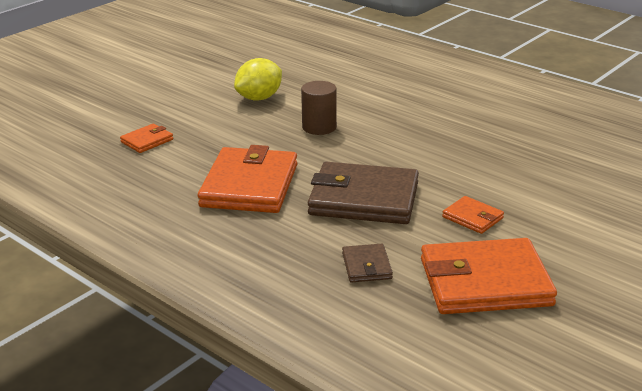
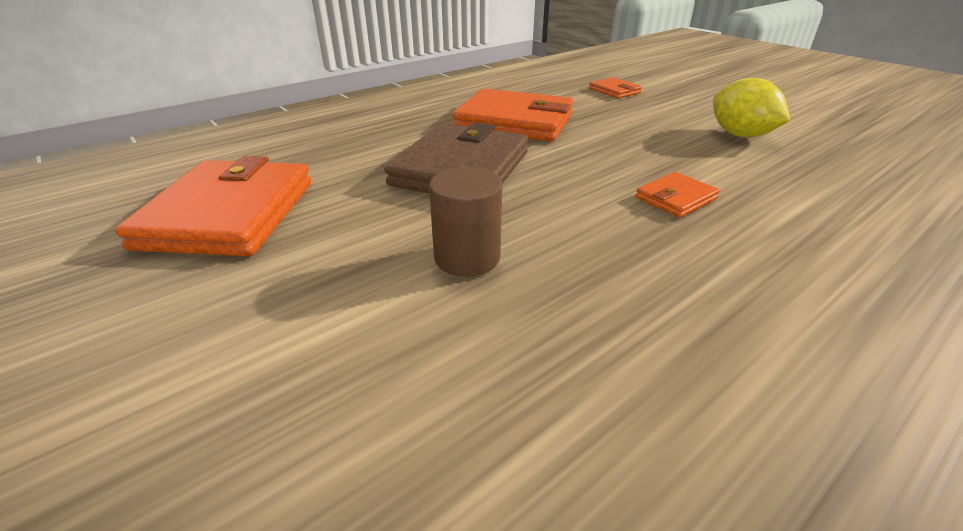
camera: 100 degrees right, 5 degrees up
(319, 127) = (659, 161): brown cylinder -> brown cylinder (467, 257)
(366, 266) = (328, 157): brown wallet -> none
(472, 218) = (371, 231): orange wallet -> orange wallet (675, 198)

